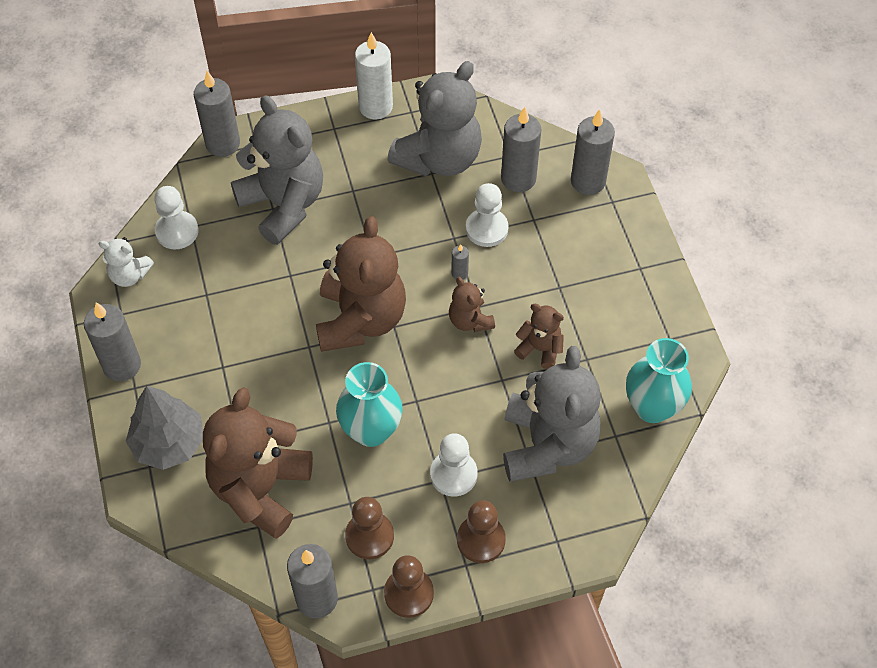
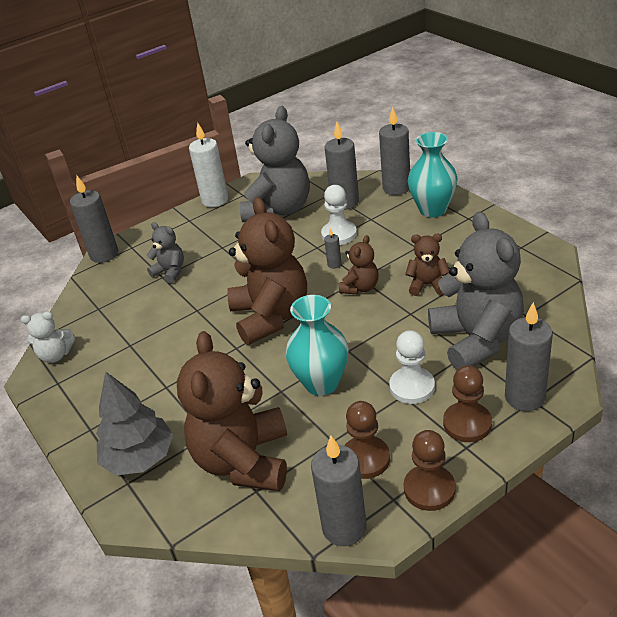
camera: 15 degrees left, 20 degrees down
(122, 365) = (71, 417): grey candle -> grey candle (524, 397)
(177, 231) = (87, 315): white pawn -> none
(283, 204) = (170, 272): grey teddy bear -> grey teddy bear, size x0.48
(470, 320) = (360, 287): brown teddy bear -> brown teddy bear turned 105 degrees counterclockwise
(652, 407) = (540, 288): turquoise vase -> turquoise vase (432, 209)

